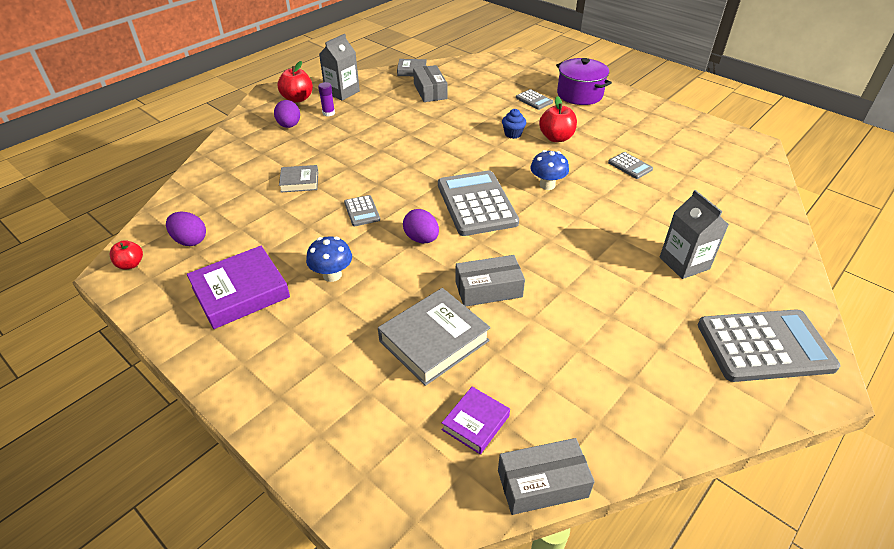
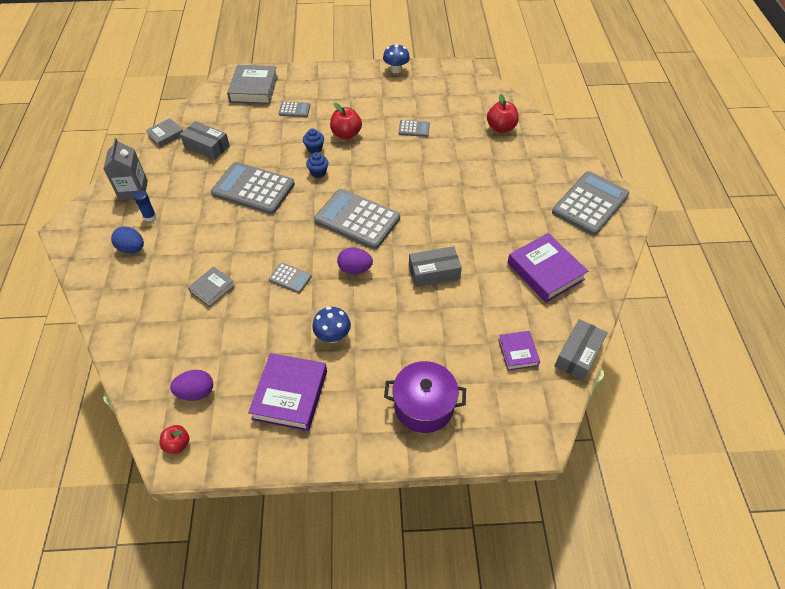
camera: 45 degrees left, 10 degrees up
(289, 126) = (132, 249): purple egg -> blue egg
(297, 99) = (101, 220): red apple -> red apple (501, 128)
(328, 113) = (150, 216): purple glue stick -> blue glue stick
(424, 135) = (253, 189): none -> grey calculator
(434, 340) = (444, 327): grey book -> grey book (254, 89)
(488, 289) = (434, 272): grey box -> grey box turned 45 degrees clockwise
(492, 152) = (318, 172): none -> blue cupcake
(547, 185) = (382, 176): blue mushroom -> blue mushroom (396, 70)
(579, 94) = (320, 87): purple pot -> purple pot (424, 406)
(613, 372) = (545, 271): none -> purple book
(684, 263) = (510, 179): grey carton -> none

